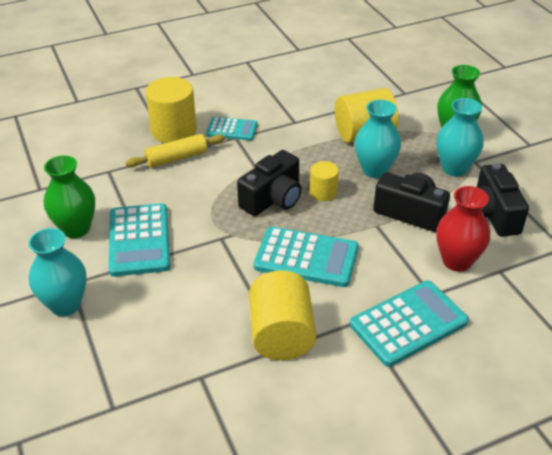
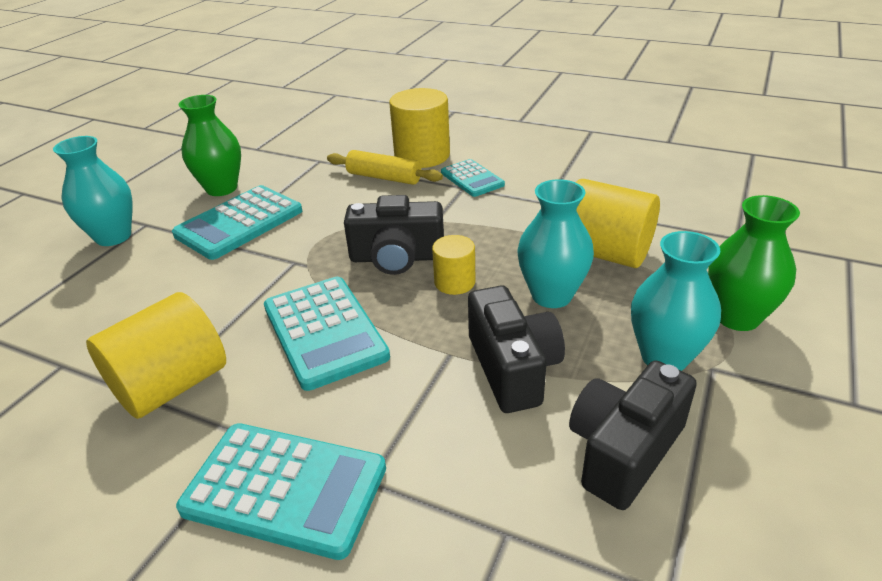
camera: 50 degrees right, 5 degrees down
(457, 261) = (469, 469): red vase -> none

